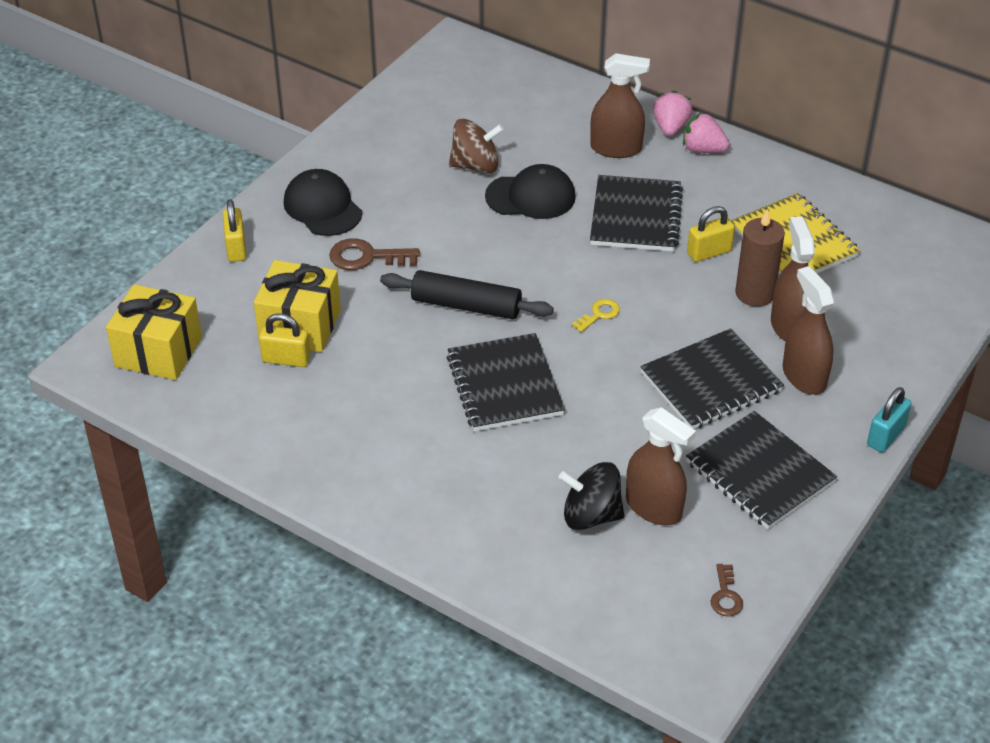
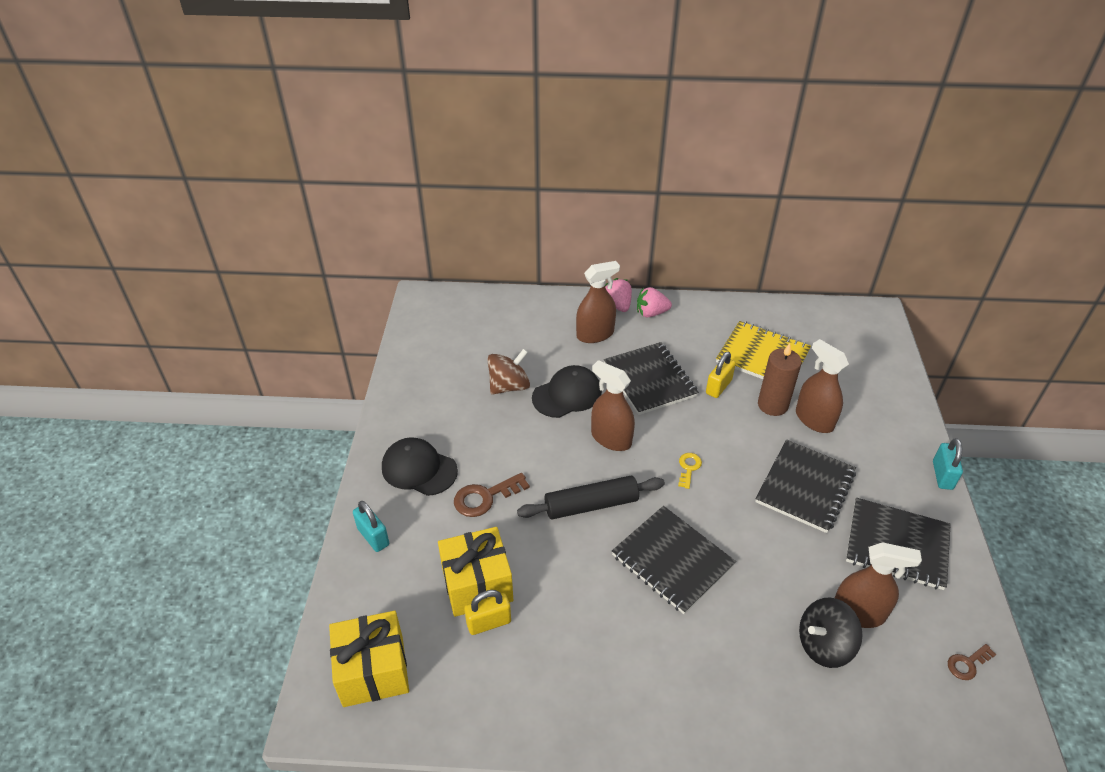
camera: 30 degrees left, 0 degrees up
(236, 248) = (373, 536): yellow padlock -> turquoise padlock
(726, 595) = (967, 664): brown key -> brown key turned 90 degrees clockwise
(804, 376) = (856, 454): brown spray bottle -> brown spray bottle (611, 438)

